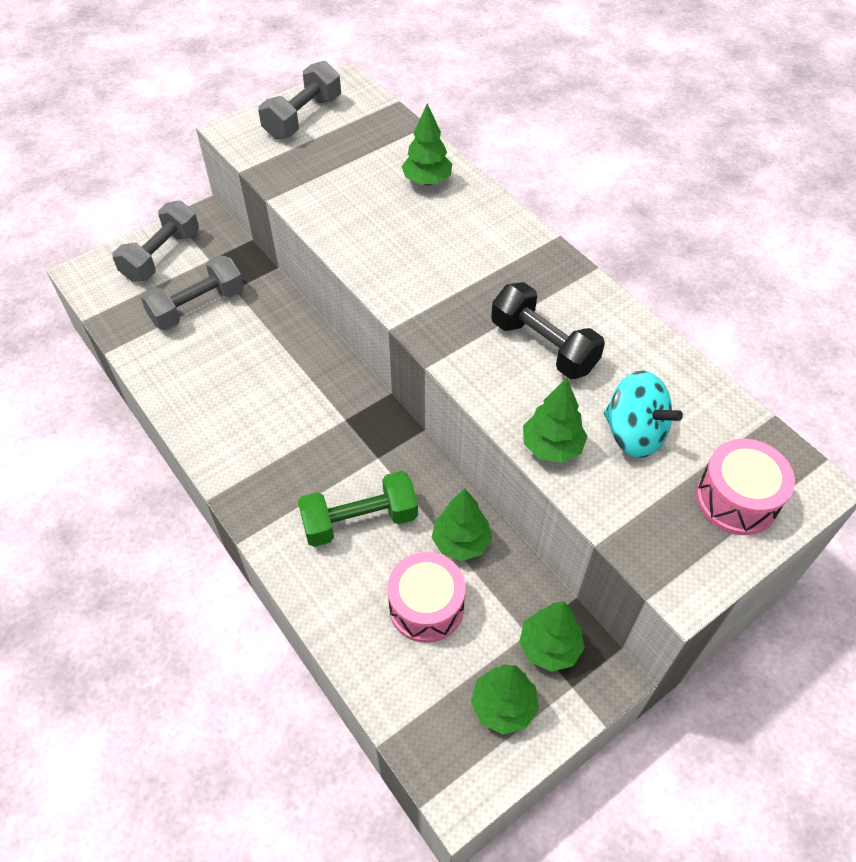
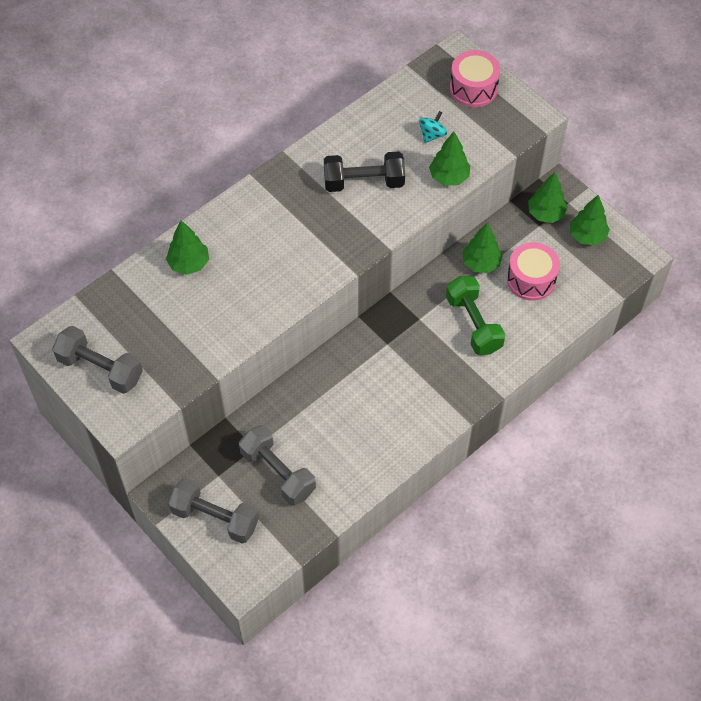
camera: 95 degrees left, 5 degrees up
(543, 346) = (364, 182): black dumbbell -> black dumbbell turned 45 degrees clockwise
(634, 433) = (432, 135): turquoise spinning top -> turquoise spinning top, size x0.58

